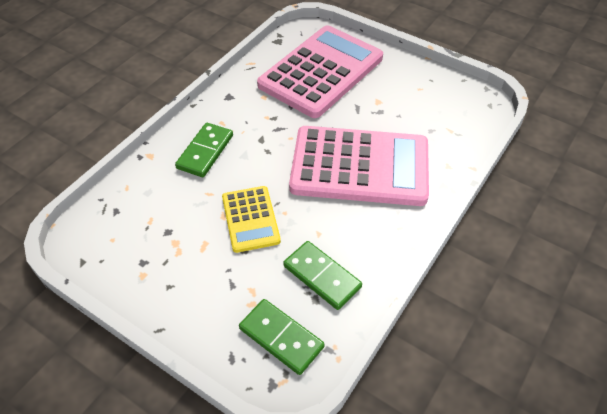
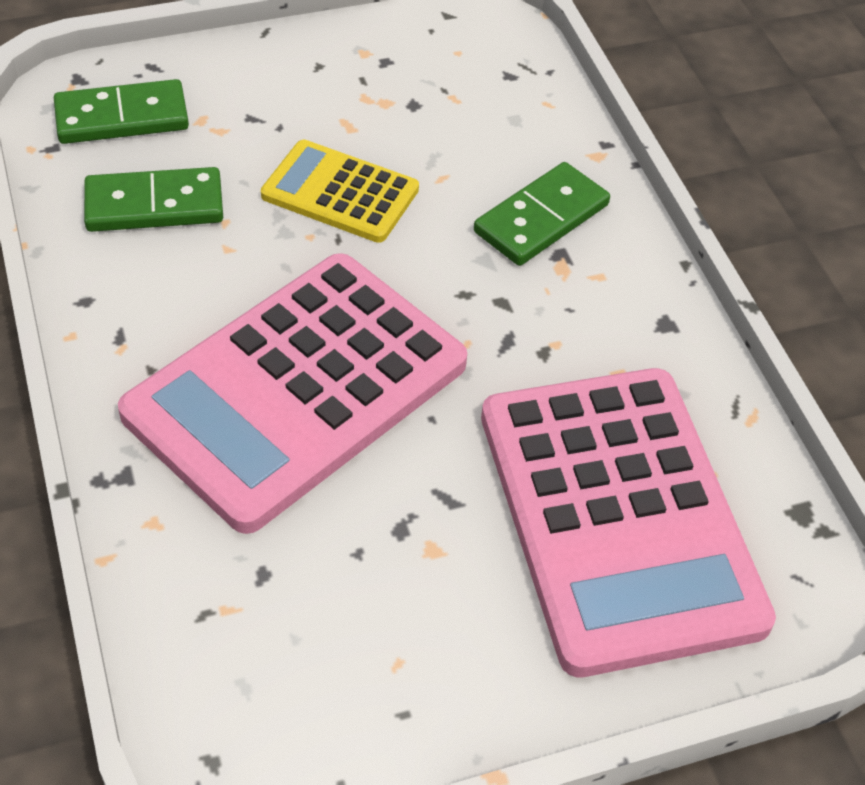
camera: 125 degrees right, 0 degrees up
(205, 152) = (541, 218): green domino -> green domino turned 75 degrees clockwise

